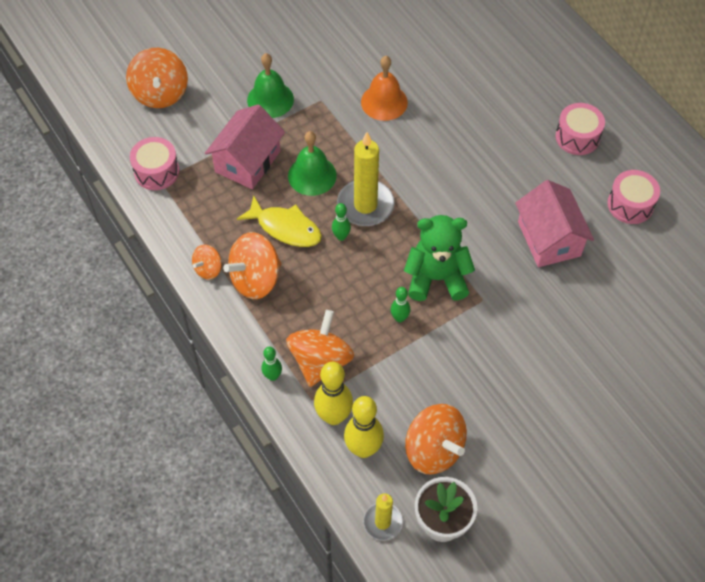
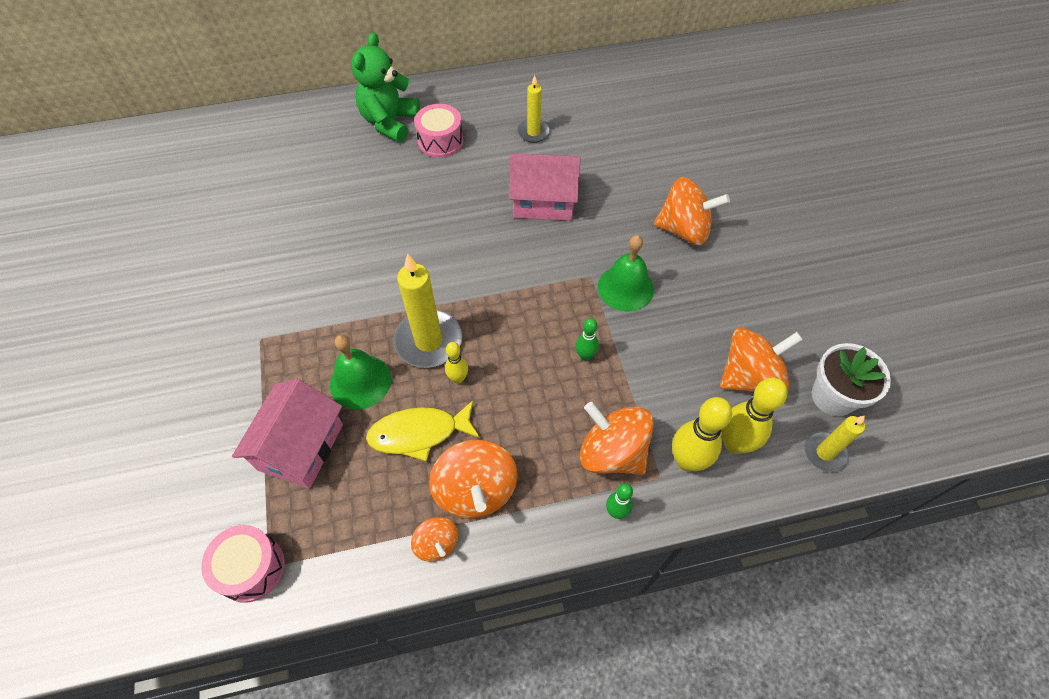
camera: 70 degrees left, 0 degrees up
(160, 93) = (125, 525): orange spinning top -> orange spinning top (684, 230)
(247, 161) = (300, 447): pink house -> pink house turned 60 degrees clockwise
(270, 99) = (224, 392): green bell -> green bell (625, 288)
(285, 228) = (419, 433): yellow fish -> yellow fish turned 150 degrees counterclockwise
(341, 236) = (458, 378): green bowling pin -> yellow bowling pin
(384, 102) = (302, 278): orange bell -> none
(436, 278) = (550, 306): green teddy bear -> green teddy bear (390, 122)
(630, 205) = (533, 132): pink drum -> yellow candle

